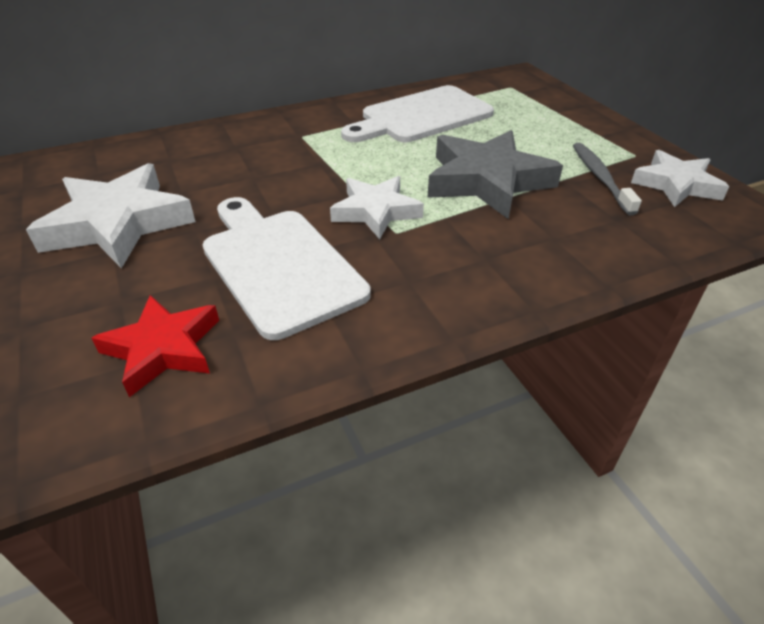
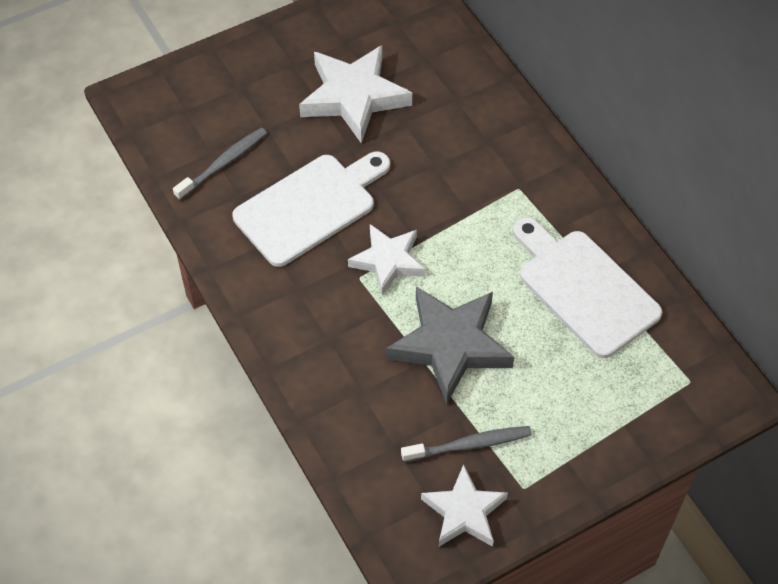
camera: 85 degrees right, 15 degrees up
(163, 348) = (223, 163): red star -> grey toothbrush

